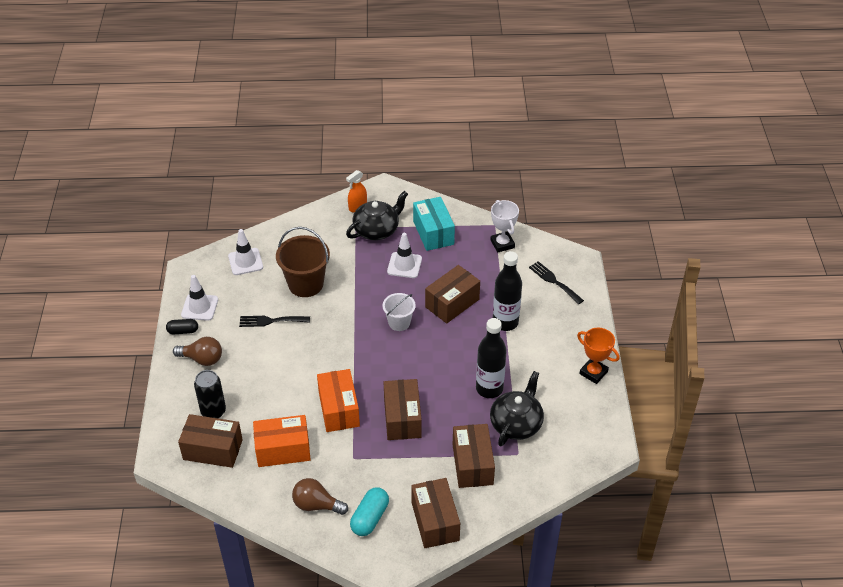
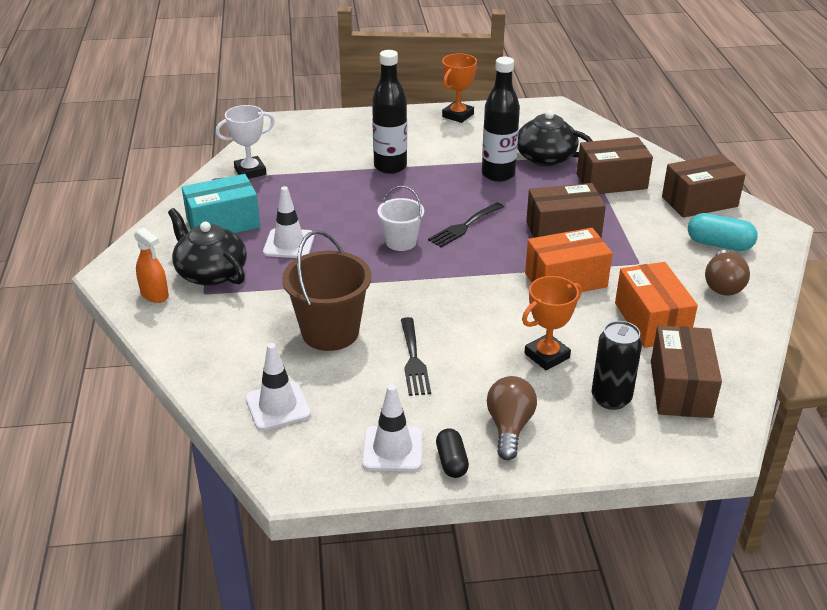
camera: 95 degrees left, 10 degrees down
(260, 386) = (547, 356): none -> orange trophy
(452, 303) = (361, 203): brown box -> none
(554, 281) = (318, 137): black fork -> black fork (464, 226)

